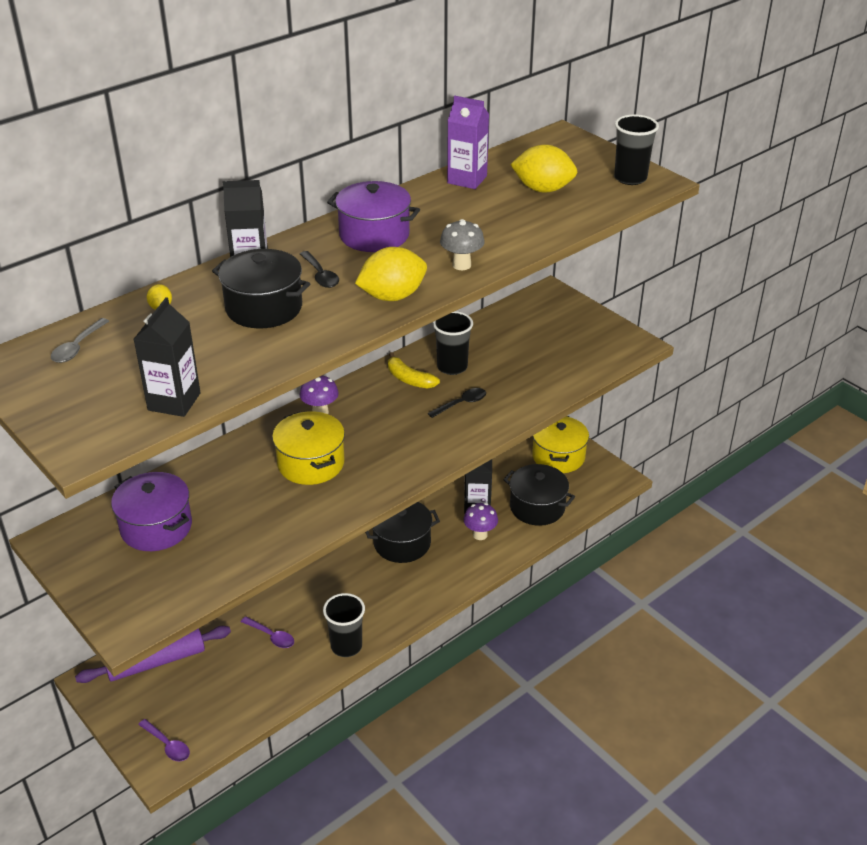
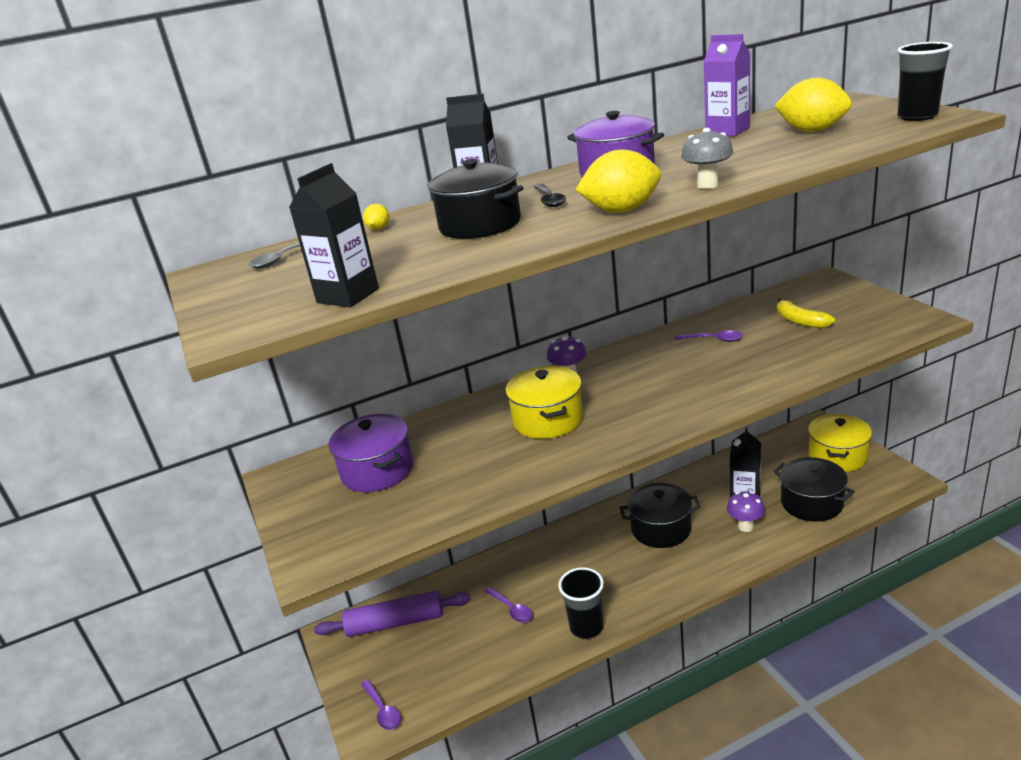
camera: 20 degrees right, 10 degrees down
(409, 379) = (666, 349): yellow banana -> yellow banana (800, 321)
(452, 367) = (713, 340): black cup -> purple spoon
(461, 404) = (719, 371): black spoon -> none

